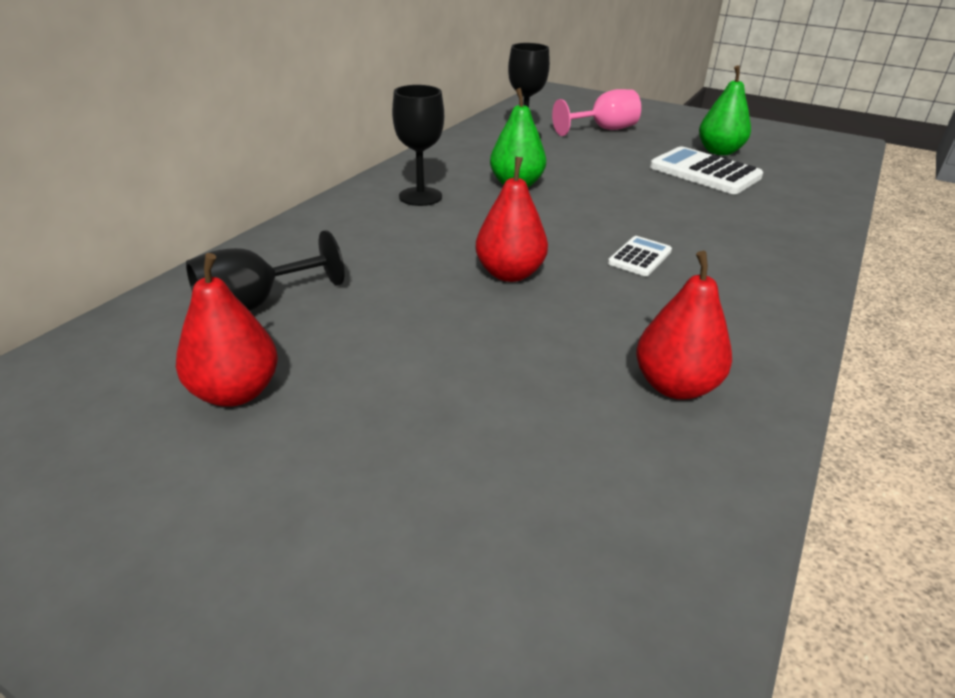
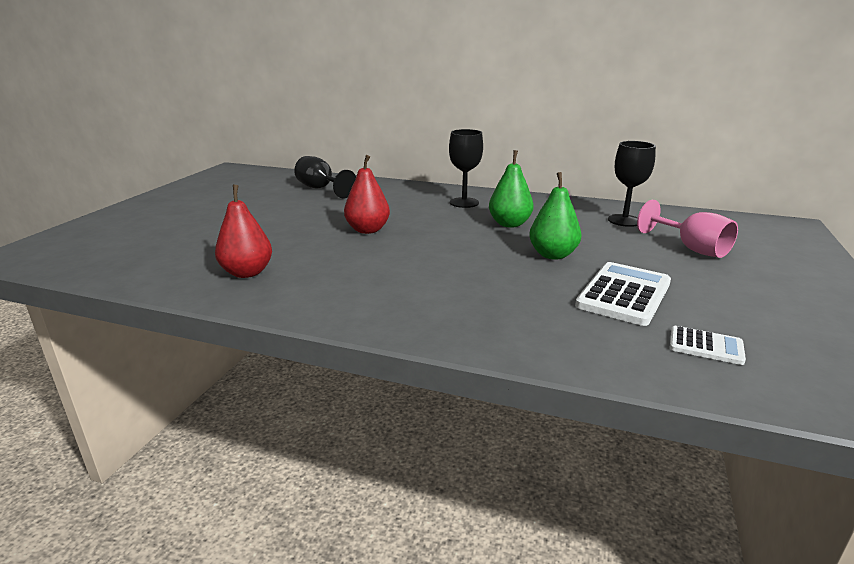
camera: 80 degrees right, 10 degrees down
(235, 392) = (254, 195): red pear -> none
(639, 257) = (407, 264): white calculator -> white calculator (706, 346)
(719, 151) = (707, 305): green pear -> green pear (552, 255)

